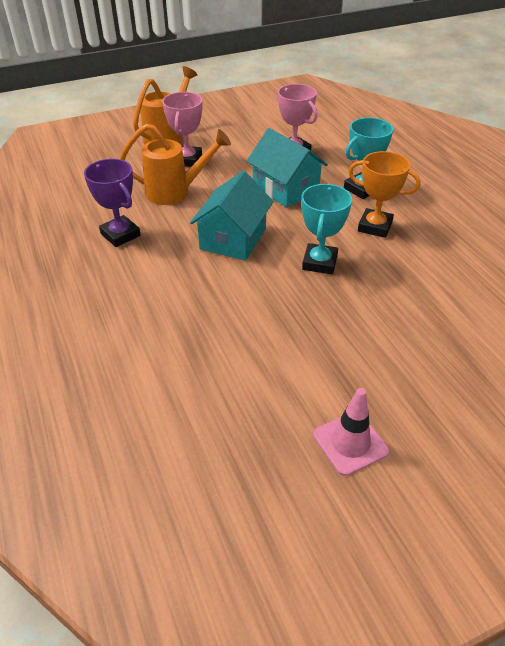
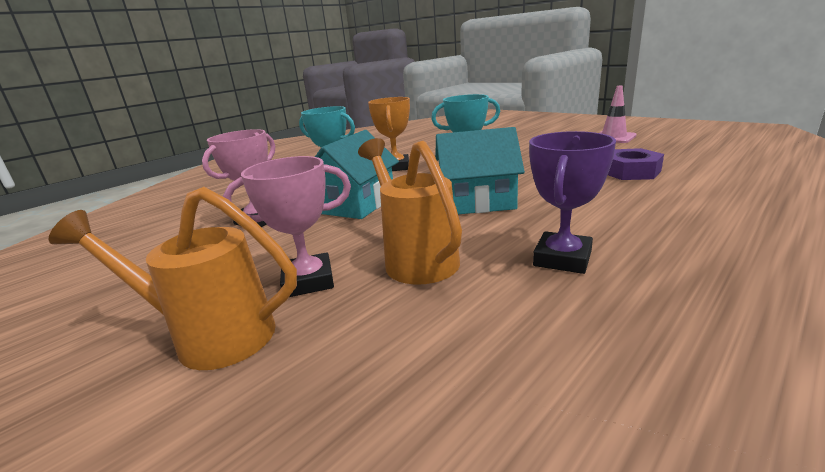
camera: 110 degrees left, 20 degrees down
(209, 353) = (630, 171): none -> purple nut

